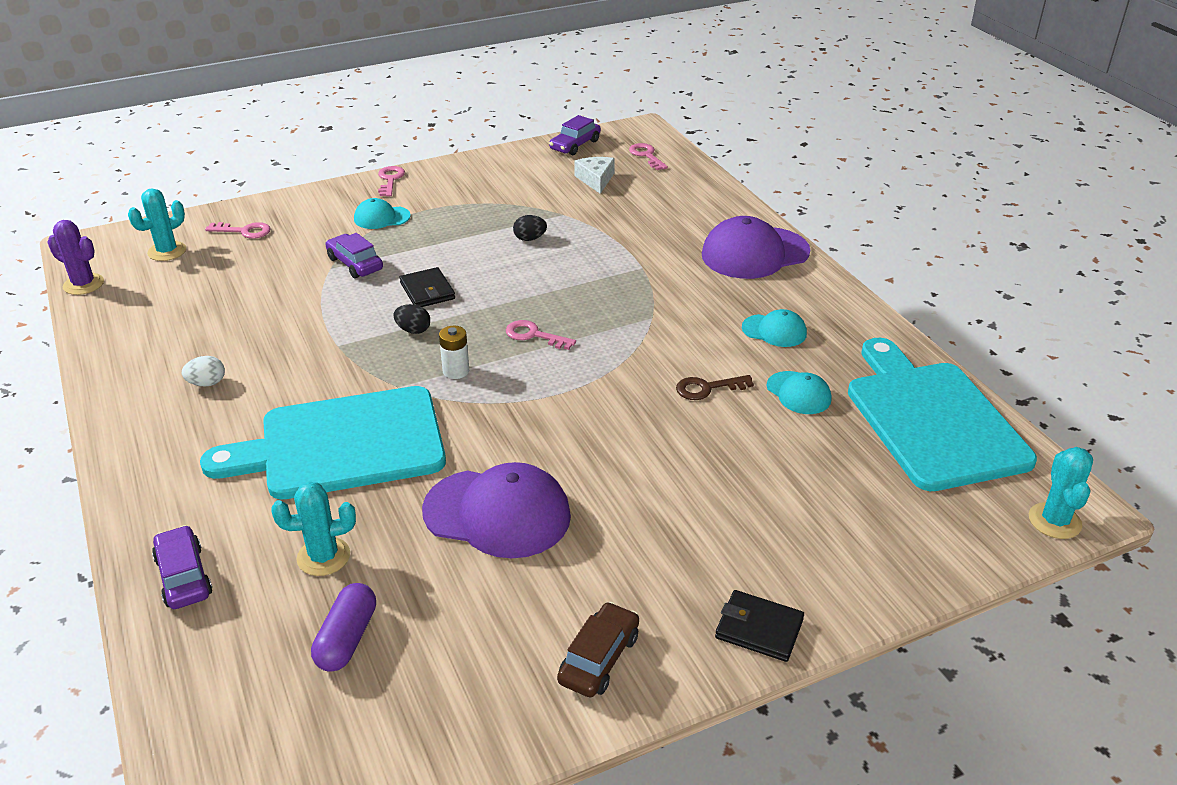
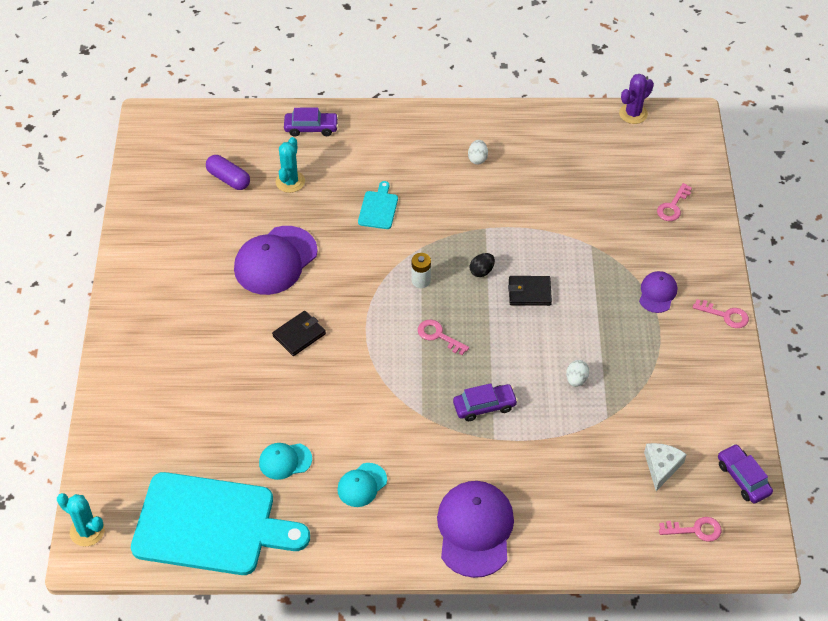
camera: 115 degrees right, 15 degrees up
(167, 251) = (661, 160): turquoise cactus -> none
(342, 444) = (378, 208): turquoise cutting board -> turquoise cutting board, size x0.41
(355, 264) = (590, 260): purple car -> purple car (484, 406)
(381, 218) = (657, 293): turquoise cap -> purple cap
(530, 239) = (576, 379): black egg -> white egg
(534, 335) = (438, 336): pink key -> pink key turned 105 degrees counterclockwise
(596, 180) = (661, 467): white cheese -> white cheese turned 90 degrees counterclockwise
(599, 658) = (150, 268): brown car -> none
(707, 388) = (322, 410): brown key -> none
(759, 629) = (120, 340): black wallet -> black wallet (299, 335)

